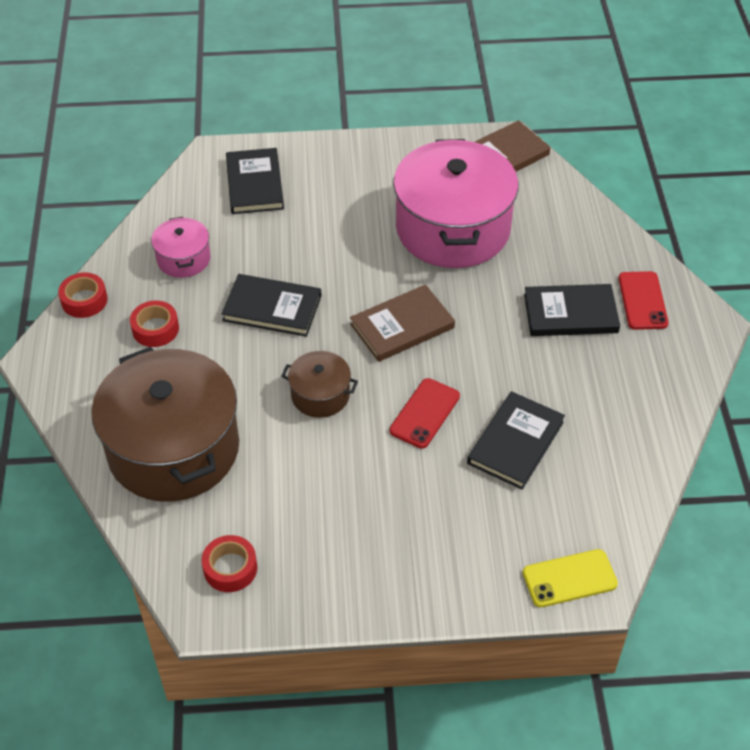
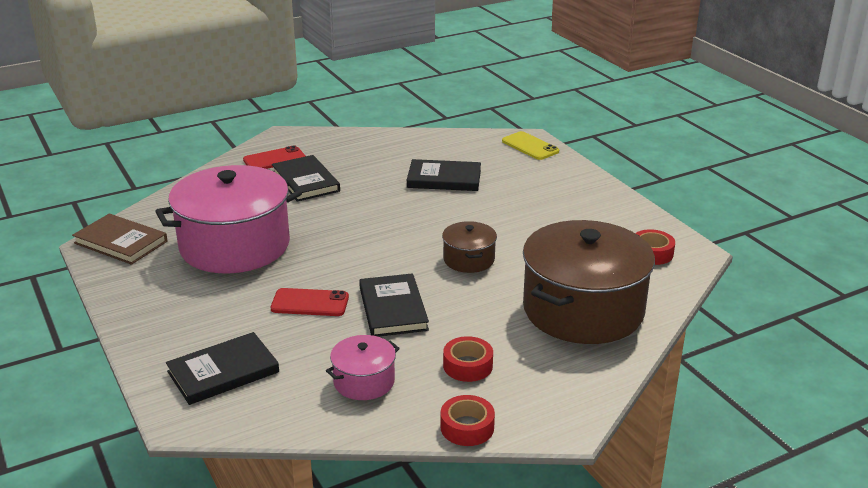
camera: 115 degrees left, 20 degrees down
(402, 326) = (367, 242): brown book -> none
(425, 413) = (448, 214): red phone -> red phone (310, 303)

